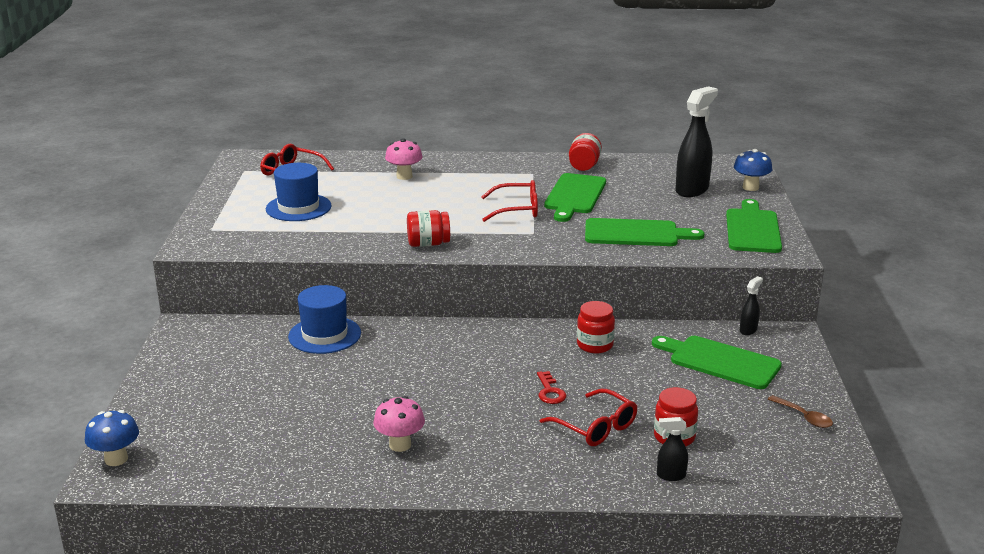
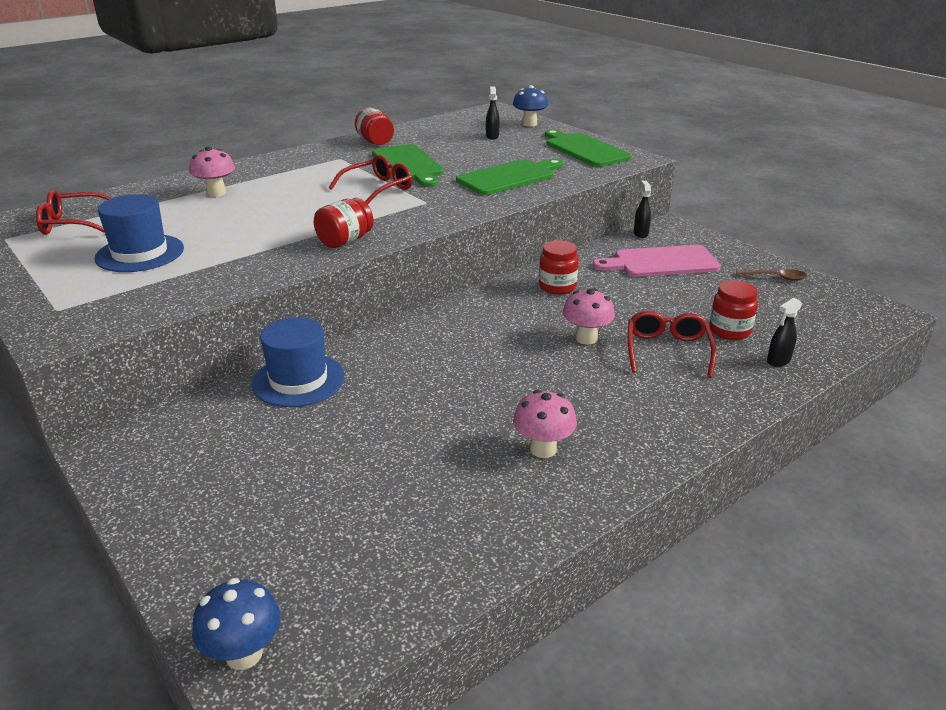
camera: 40 degrees left, 5 degrees up
(550, 391) = (586, 338): red key -> pink mushroom
(596, 427) = (667, 350): red glasses -> red glasses turned 90 degrees counterclockwise
(692, 190) = (492, 136): black spray bottle -> black spray bottle, size x0.48
(720, 361) = (661, 262): green cutting board -> pink cutting board

